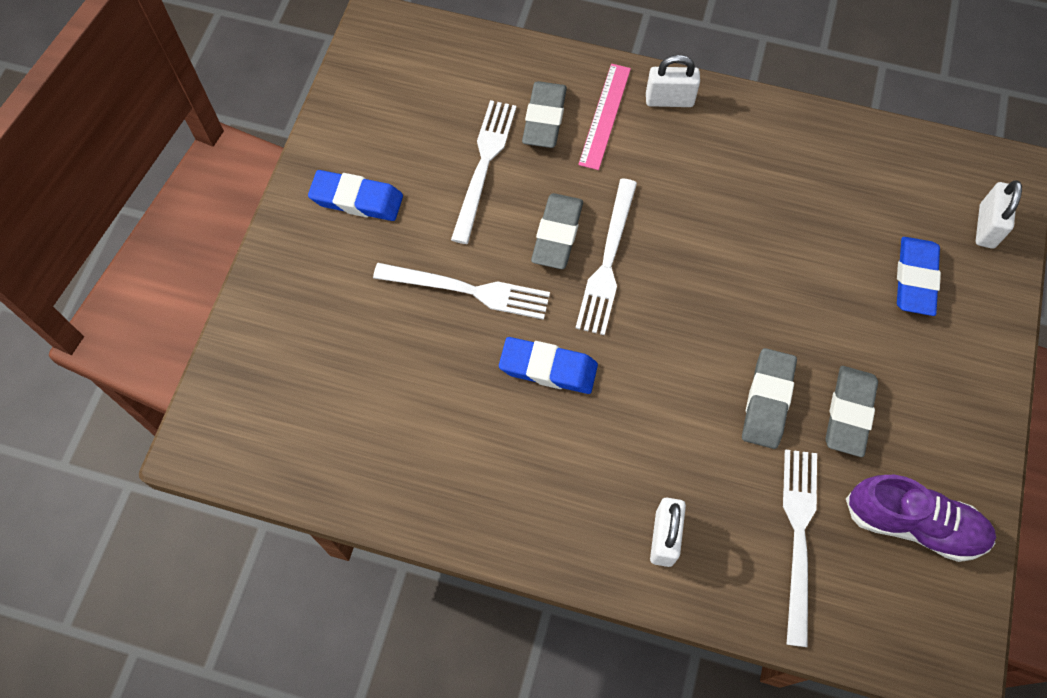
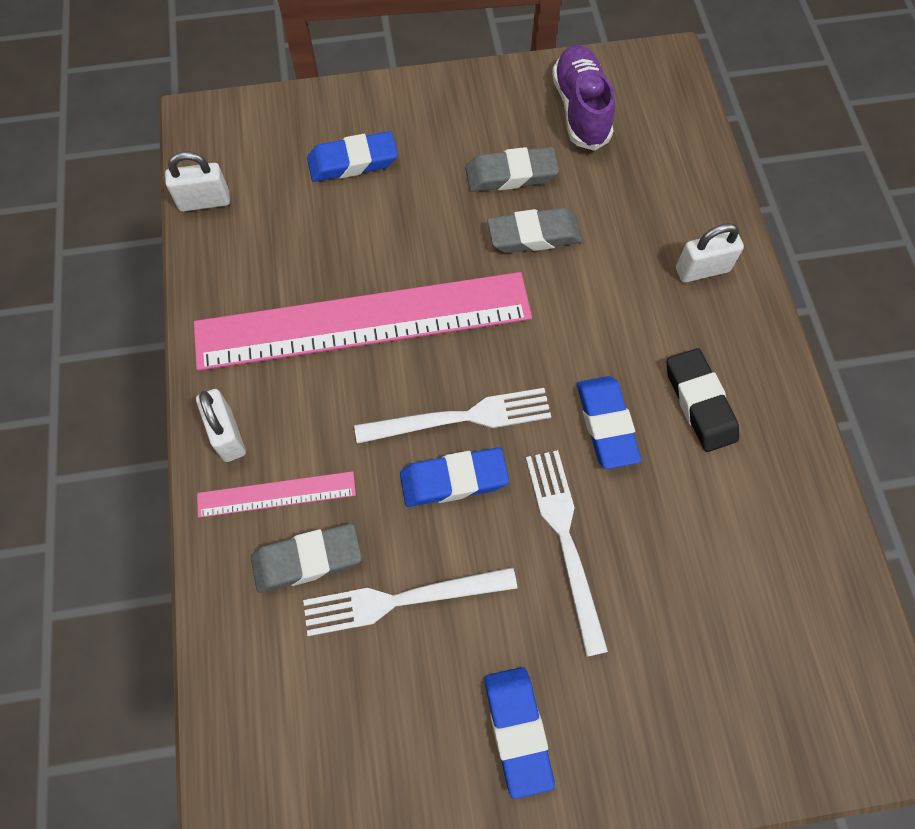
camera: 115 degrees left, 0 degrees up
(530, 455) = (699, 403): none -> black eraser
(557, 234) = (453, 480): grey eraser -> blue eraser
(732, 224) = (363, 321): none -> pink ruler
(798, 537) = (639, 178): white fork -> none
(986, 226) = (271, 124): white padlock -> white padlock (204, 201)

